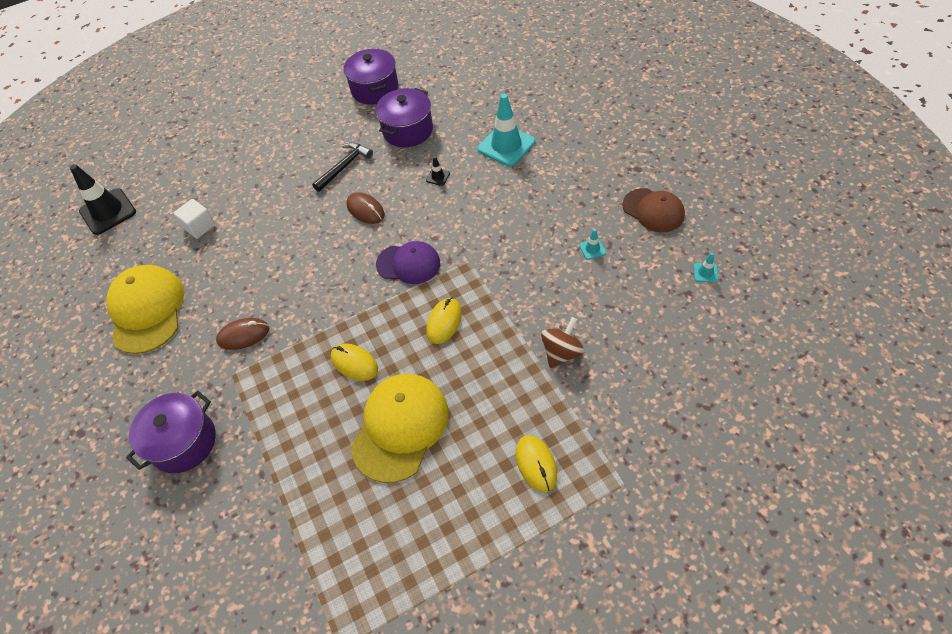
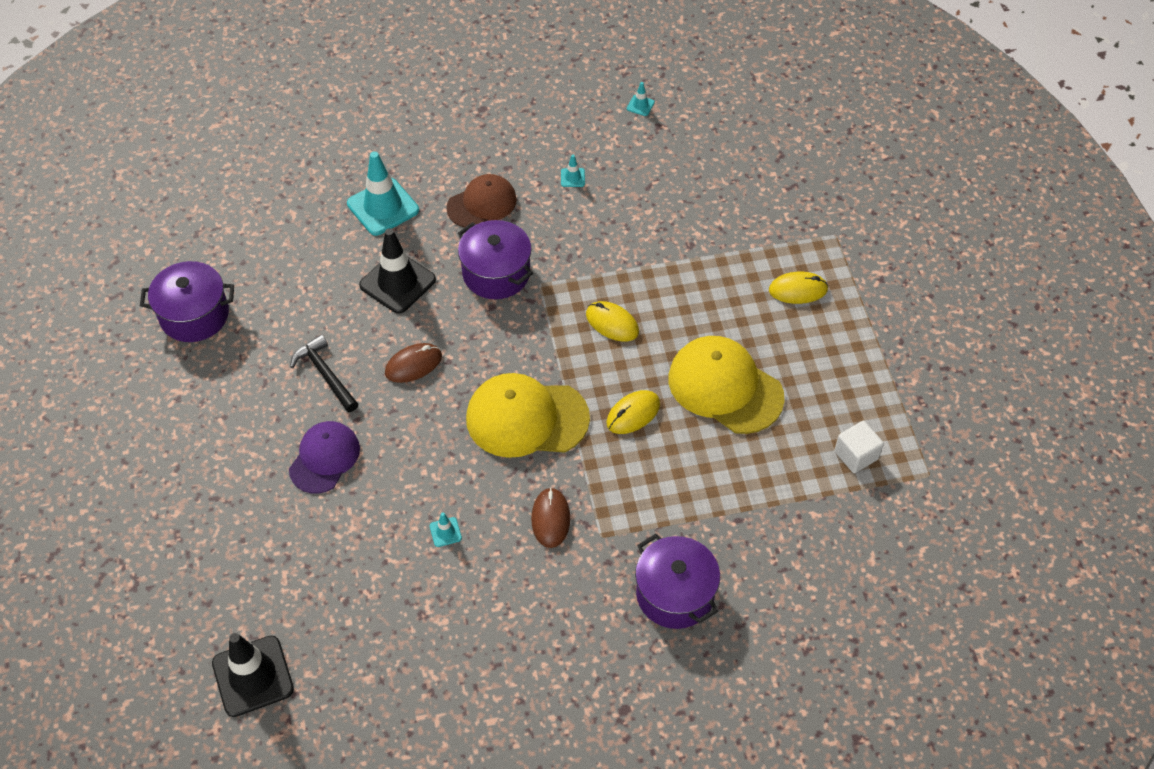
camera: 80 degrees left, 0 degrees up
(147, 310) = (465, 627): yellow cap -> yellow cap (526, 418)
(199, 226) = (346, 555): white cube -> white cube (856, 455)
(224, 274) = (445, 532): none -> turquoise traffic cone
(407, 130) = (298, 295): purple pot -> purple pot (496, 273)
(408, 264) = (518, 338): purple cap -> purple cap (324, 458)
(438, 177) = (397, 283): black traffic cone -> black traffic cone, size x2.35
(561, 352) = (687, 238): brown spinning top -> none
(653, 210) = (545, 116): brown cap -> brown cap (482, 204)

